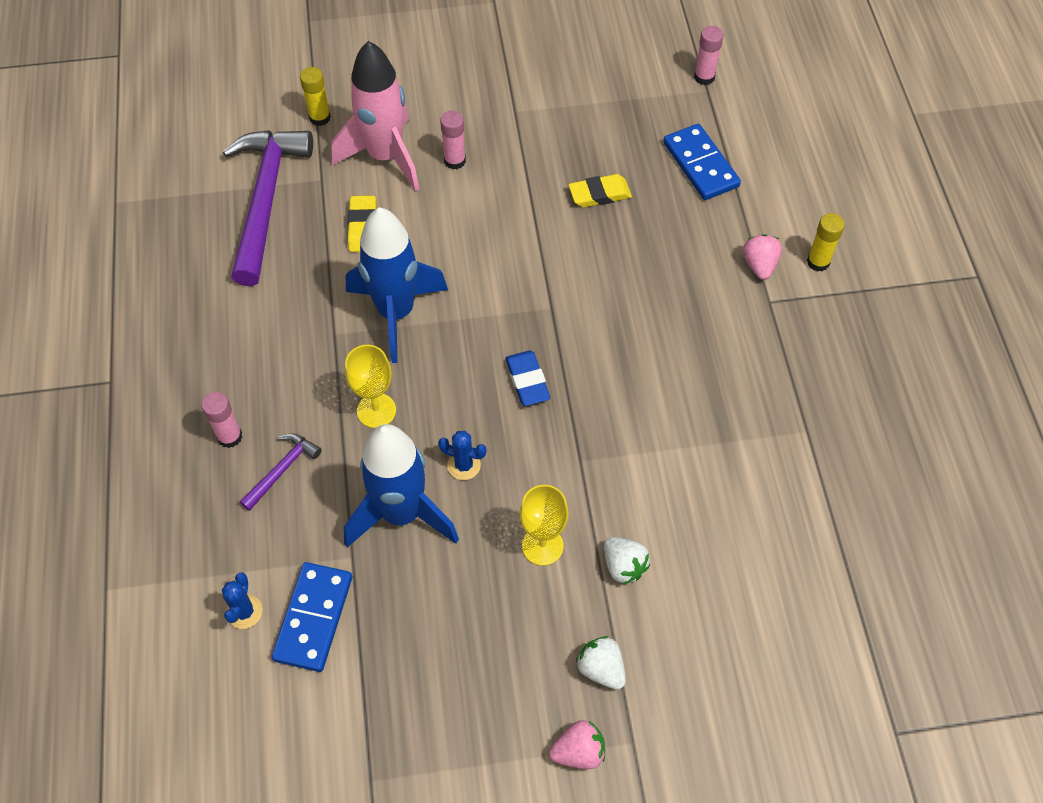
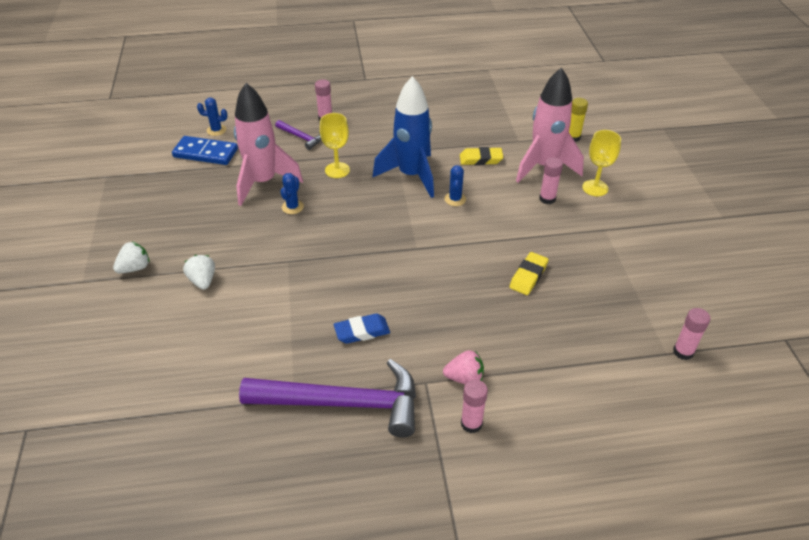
camera: 90 degrees right, 15 degrees down
(265, 200) = (498, 120): purple hammer -> purple hammer (343, 403)
(401, 513) = (263, 182): blue rocket -> pink rocket
(452, 261) = (455, 199): none -> blue cactus
(527, 381) = (354, 235): blue eraser -> blue eraser (362, 331)
(542, 546) = (227, 242): yellow goblet -> yellow goblet (595, 188)
(579, 751) = (86, 257): pink strawberry -> none
(599, 194) = (528, 276): yellow eraser -> yellow eraser turned 45 degrees clockwise
(623, 566) = (203, 281): white strawberry -> white strawberry turned 105 degrees clockwise
(701, 165) = (573, 343): blue domino -> none
(818, 262) = (471, 423): yellow glue stick -> pink glue stick

